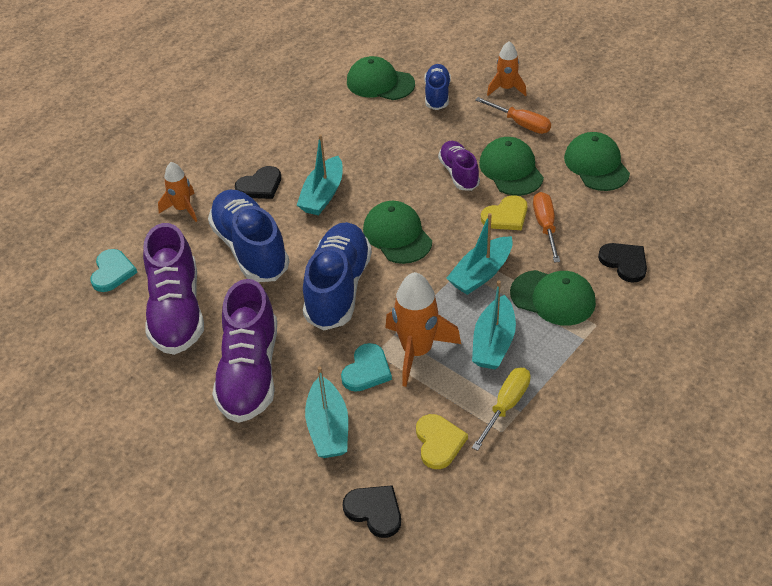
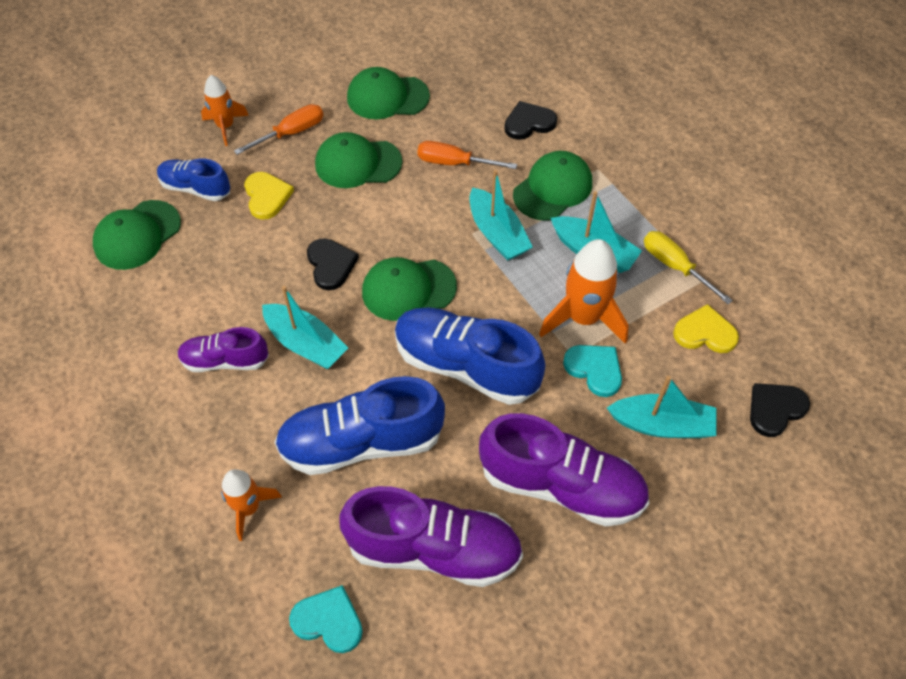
camera: 75 degrees left, 10 degrees up
(260, 186) = (253, 407): black heart -> black heart (331, 265)
(459, 173) = (339, 208): purple shoe -> purple shoe (225, 360)
(506, 216) = (424, 189): yellow heart -> yellow heart (267, 196)

